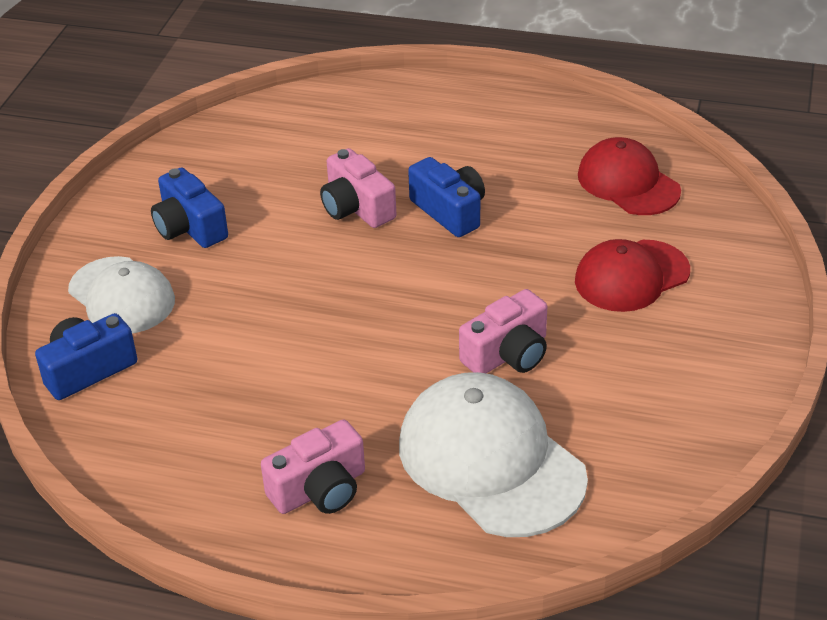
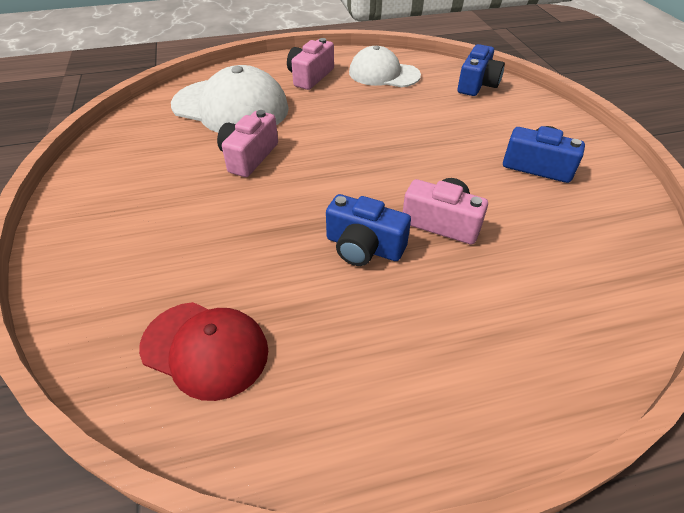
camera: 150 degrees right, 5 degrees up
(122, 296) = (513, 117): white cap -> white cap (383, 74)
(631, 276) = (175, 240): red cap -> none

